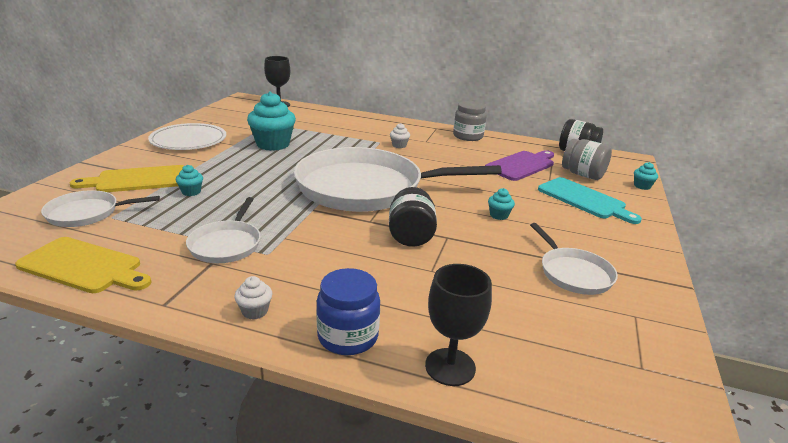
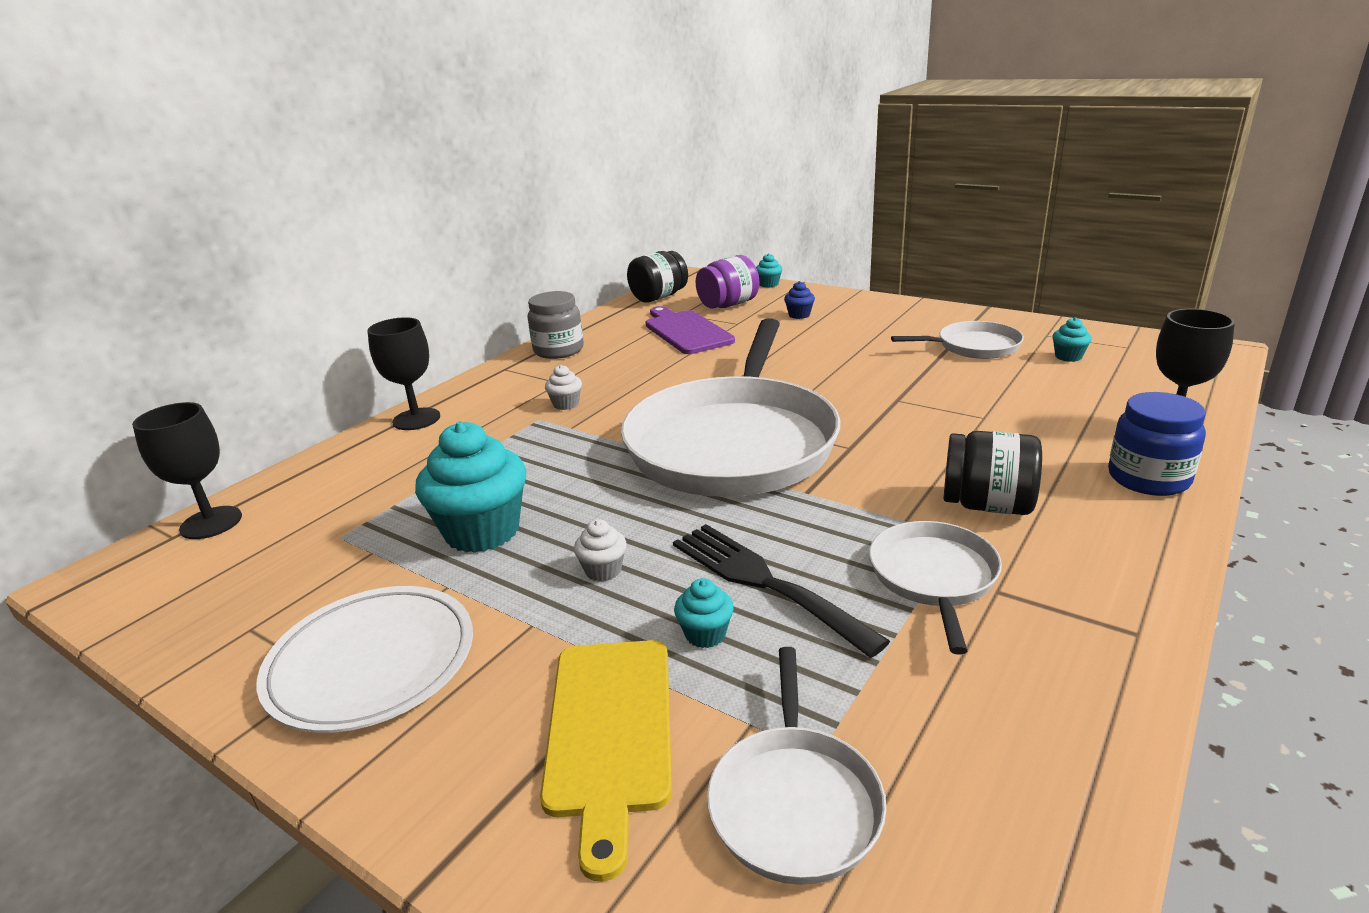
camera: 70 degrees left, 0 degrees up
(84, 266) = (1043, 758): yellow cutting board -> none
(226, 244) = (933, 577): white pan -> white pan turned 105 degrees counterclockwise
(228, 202) = (764, 582): none -> black fork
(255, 311) = (1122, 545): white cupcake -> white cupcake (603, 570)
(371, 120) = (416, 419): none -> black goblet
(410, 235) = (894, 422): black jar -> black jar (987, 505)
(499, 215) = (837, 363): turquoise cupcake -> turquoise cupcake (1068, 357)
(582, 175) = (728, 305): grey jar -> purple jar
(584, 199) = (799, 315): turquoise cutting board -> blue cupcake

